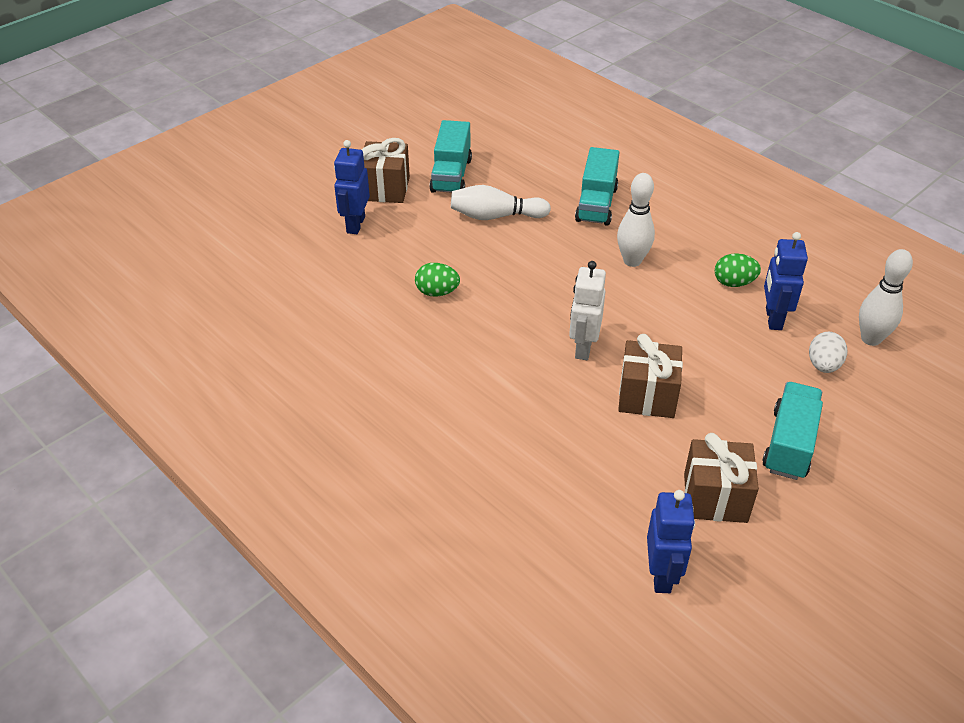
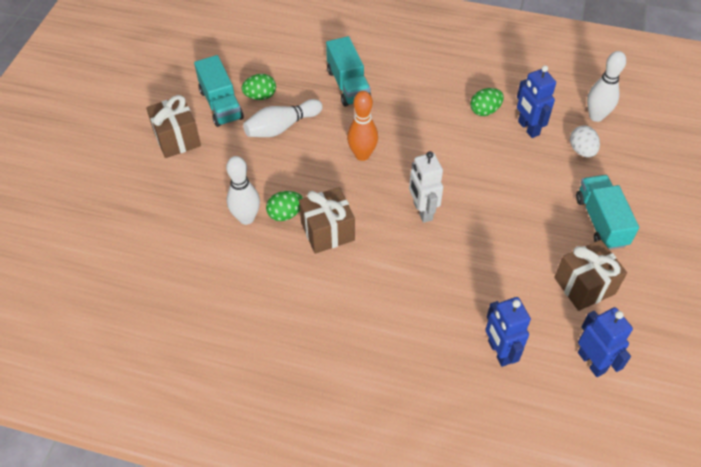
camera: 30 degrees left, 10 degrees up
(355, 224) = (177, 182): blue robot -> blue robot (499, 352)
(496, 182) = (260, 96): none -> green egg
(559, 272) = (362, 155): none -> orange bowling pin
(632, 261) = (406, 123): white bowling pin -> white bowling pin (246, 218)
(647, 396) = (490, 229): brown gift -> brown gift (327, 231)

